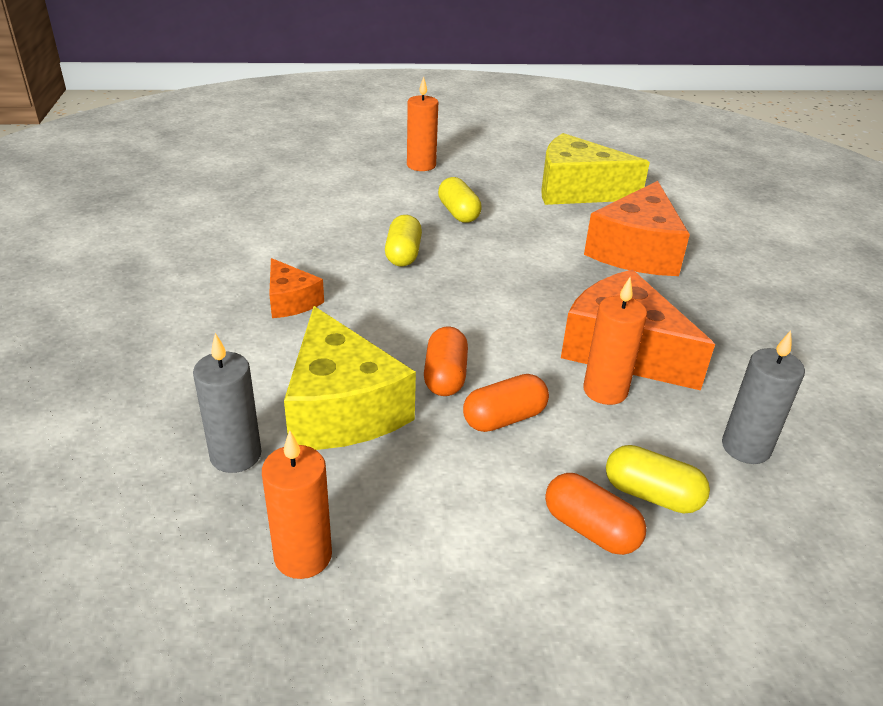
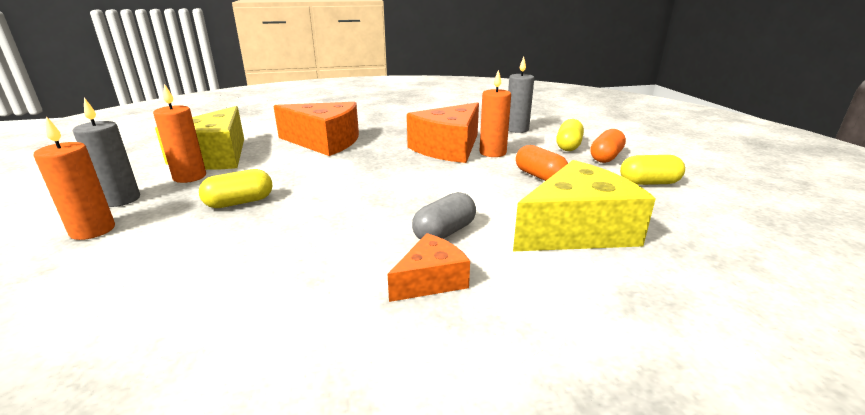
camera: 95 degrees left, 10 degrees down
(236, 455) = (676, 270): grey candle -> grey candle (121, 200)
(303, 556) = (724, 227): orange candle -> orange candle (189, 177)
(367, 317) = (444, 232): none -> grey capsule
(403, 254) = (325, 224): yellow capsule -> yellow capsule (649, 183)
(445, 376) = (509, 195): orange capsule -> none

